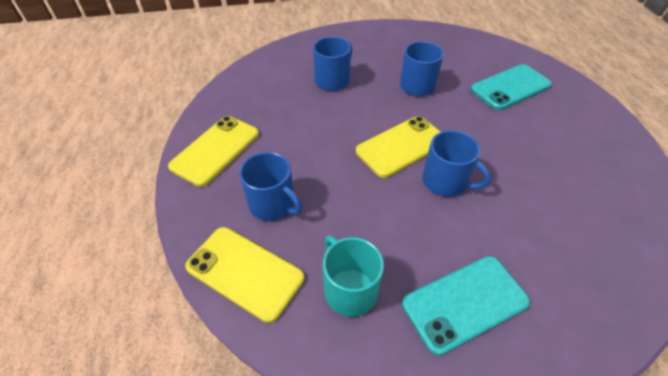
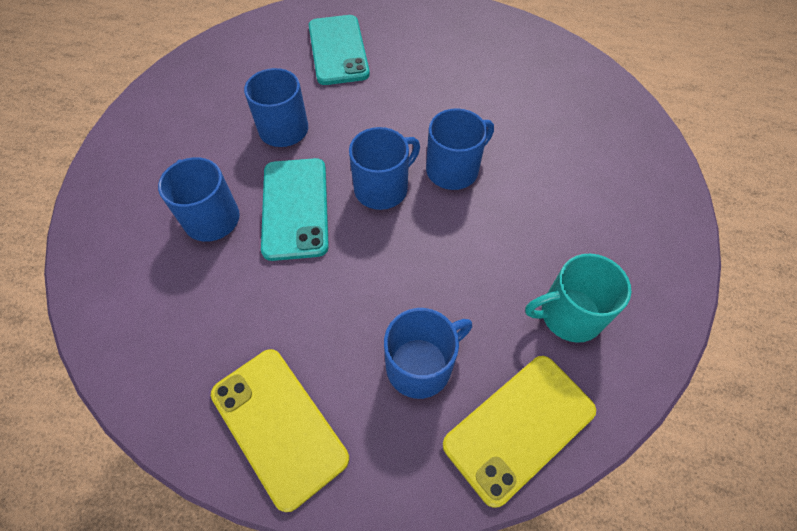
camera: 70 degrees left, 10 degrees up
(401, 146) = (382, 188): yellow phone -> blue mug
(465, 303) = (605, 218): turquoise phone -> turquoise phone (295, 208)

